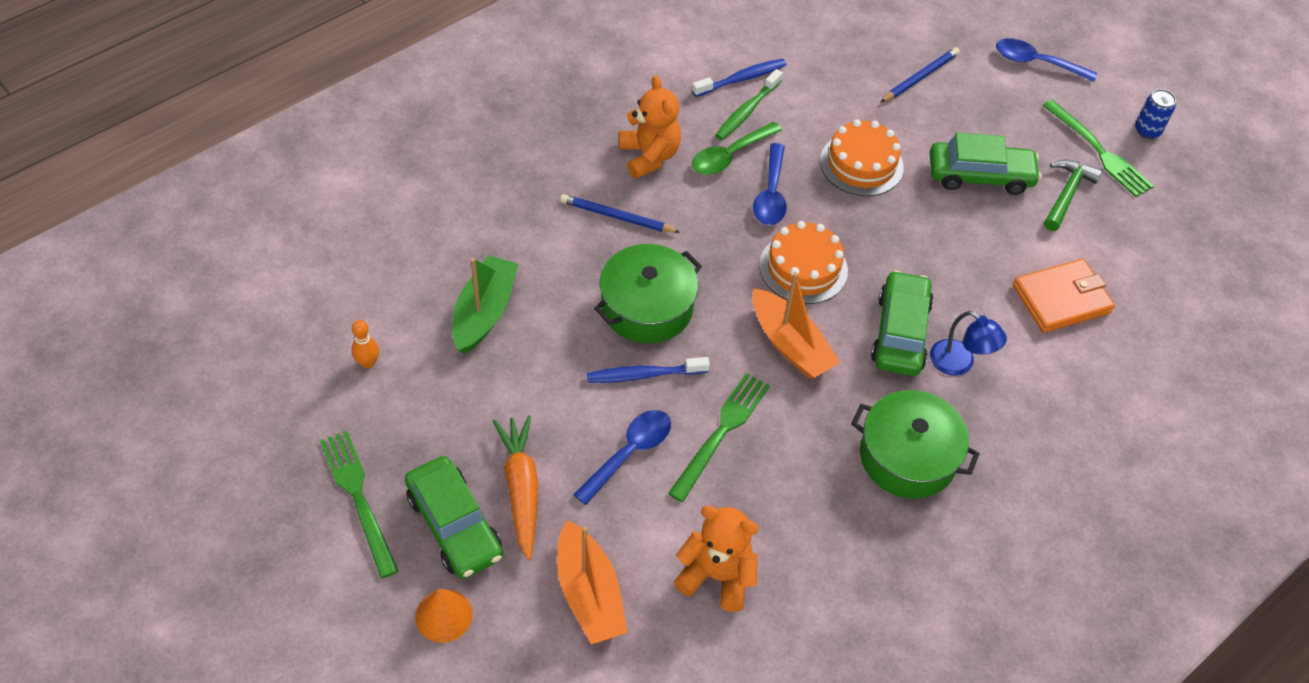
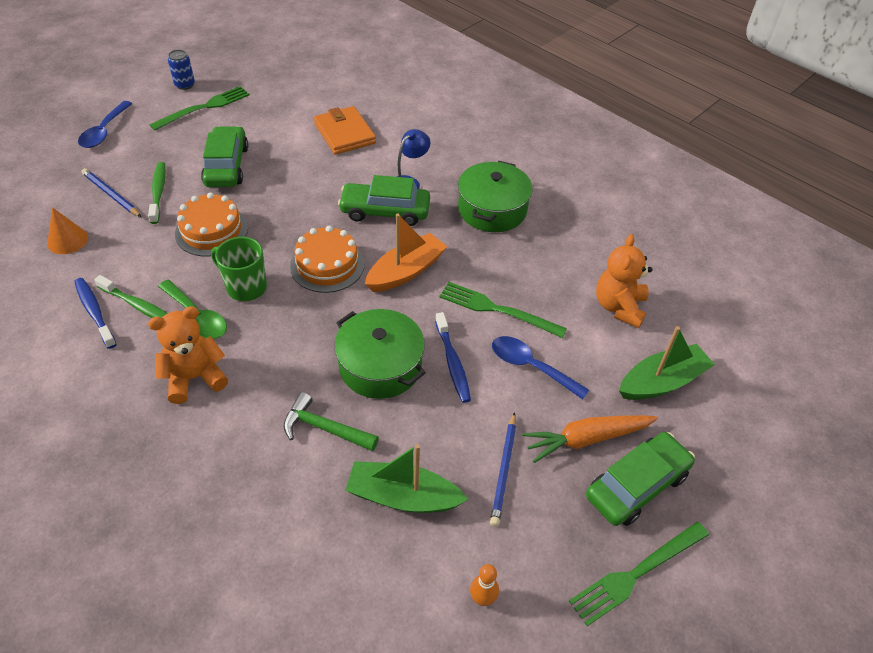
camera: 95 degrees left, 5 degrees down
(443, 615) = (719, 480): orange cone -> orange cone (67, 240)
(589, 593) = (662, 382): orange boat -> green boat
(617, 217) = (274, 397): blue pencil -> blue pencil (503, 470)
(771, 194) = (245, 287): blue spoon -> green mug
(927, 116) = (158, 192): none -> green toothbrush
(1067, 194) = (246, 125): green hammer -> green hammer (325, 428)

